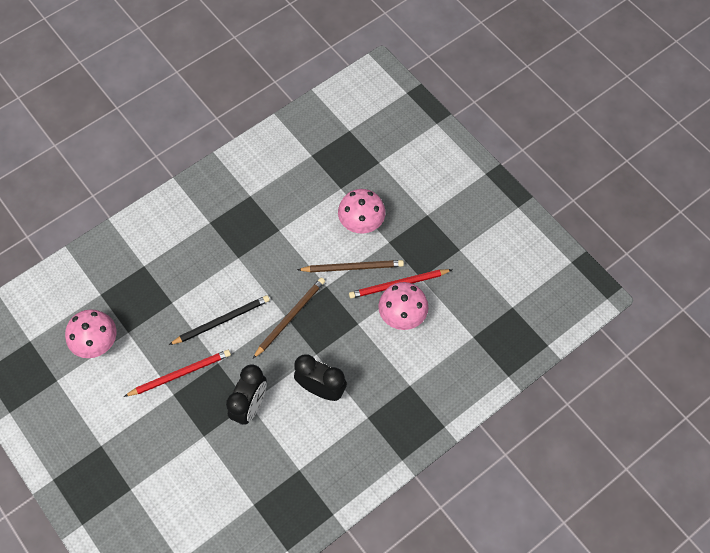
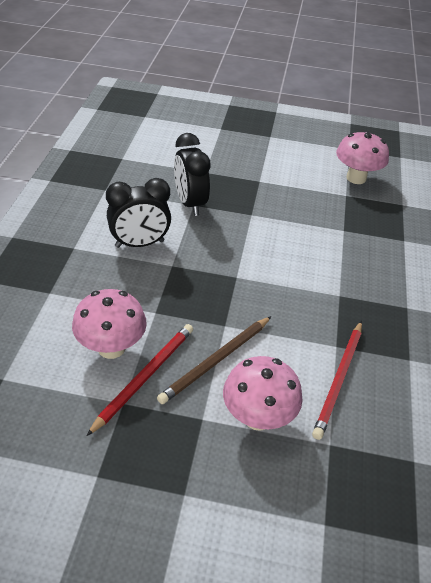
camera: 135 degrees right, 20 degrees down
(180, 374) = (271, 193): red pencil -> red pencil (338, 380)
(222, 321) = (286, 241): black pencil -> none
(290, 317) = (229, 278): brown pencil -> none

